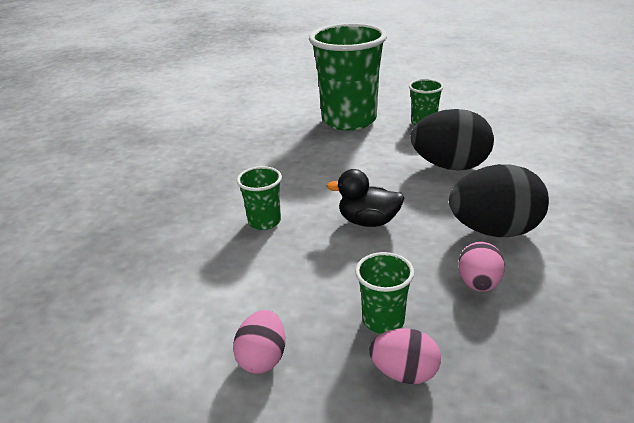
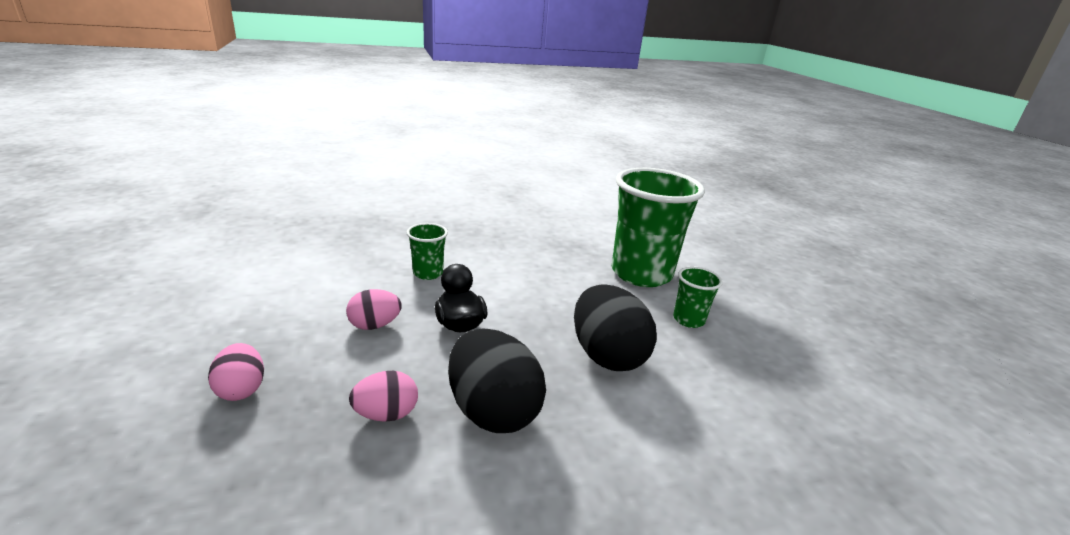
camera: 55 degrees right, 5 degrees down
(262, 358) = (251, 315): pink egg -> pink egg (374, 325)
(383, 320) = (310, 363): green cup -> none

